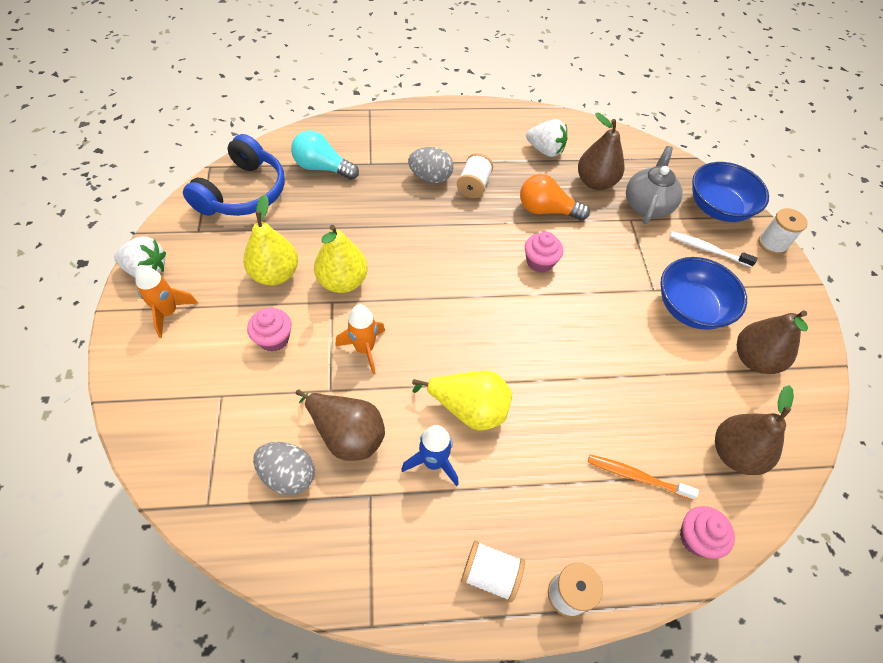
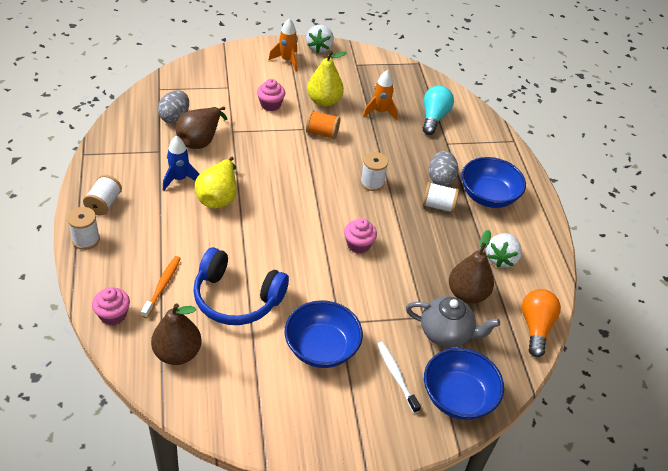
camera: 85 degrees right, 10 degrees down
(243, 192) = (397, 80): blue headphones -> blue headphones (236, 298)
(343, 281) = (322, 133): yellow pear -> orange spool
(364, 349) = (265, 145): orange rocket -> orange rocket (380, 112)
(457, 144) = (488, 196): none -> blue bowl
(546, 210) = (420, 254): orange light bulb -> orange light bulb (535, 327)
(707, 249) = (396, 376): white toothbrush -> white toothbrush turned 45 degrees counterclockwise
(754, 359) = (269, 388): brown pear -> none
(772, 244) = (415, 439): white spool -> white spool (372, 182)

